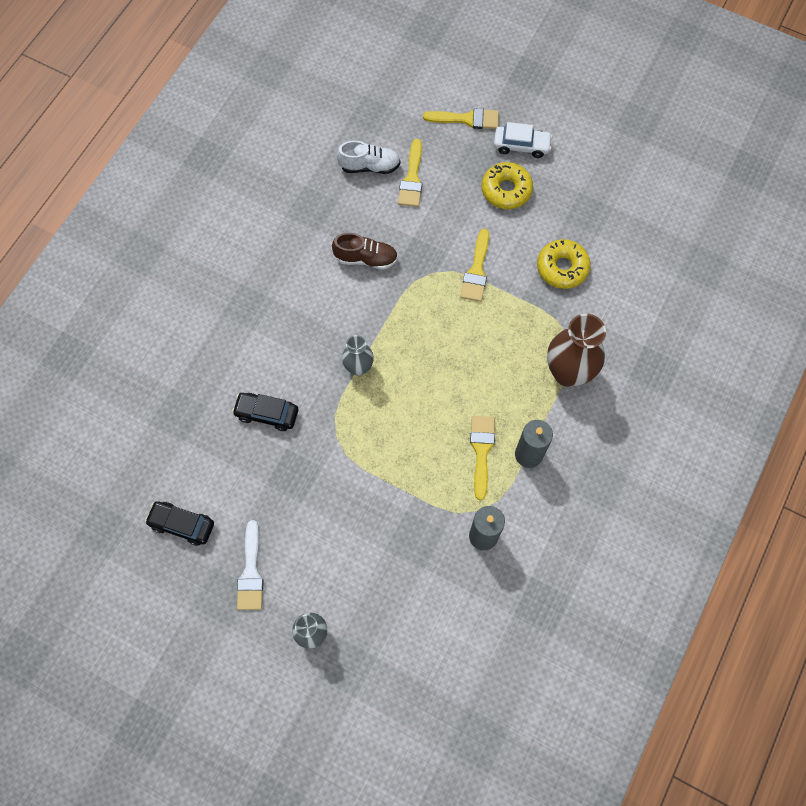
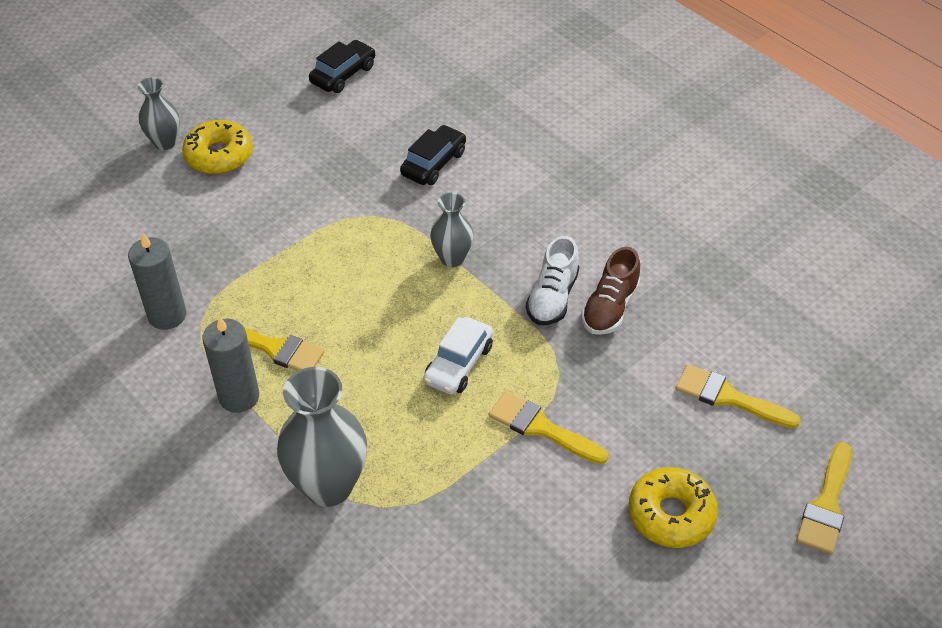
camera: 110 degrees right, 20 degrees down
(251, 572) = (260, 112): white brush -> none
(369, 166) = (765, 353): white shoe -> white shoe (552, 297)
(521, 145) = (753, 567): white car -> white car (458, 364)
(562, 268) = (502, 542): yellow donut -> yellow donut (219, 155)
(568, 372) = (328, 486): brown vase -> grey vase

